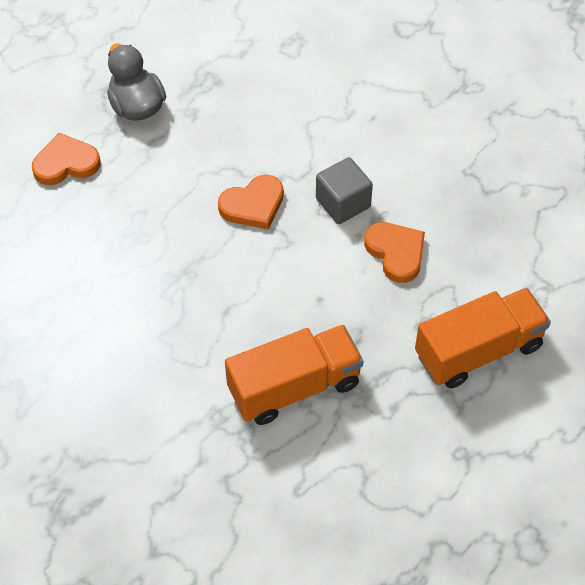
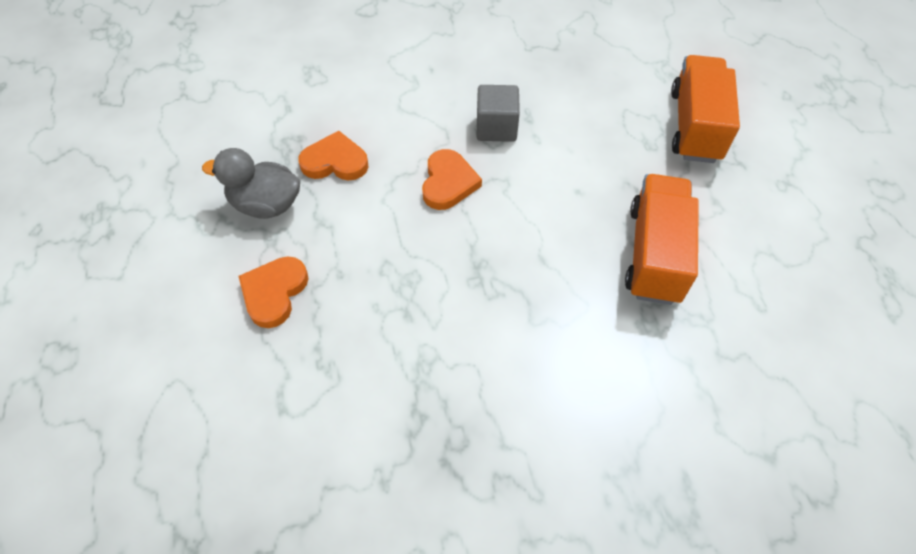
camera: 55 degrees left, 0 degrees up
(396, 253) = (570, 123): orange heart -> orange heart (335, 162)

